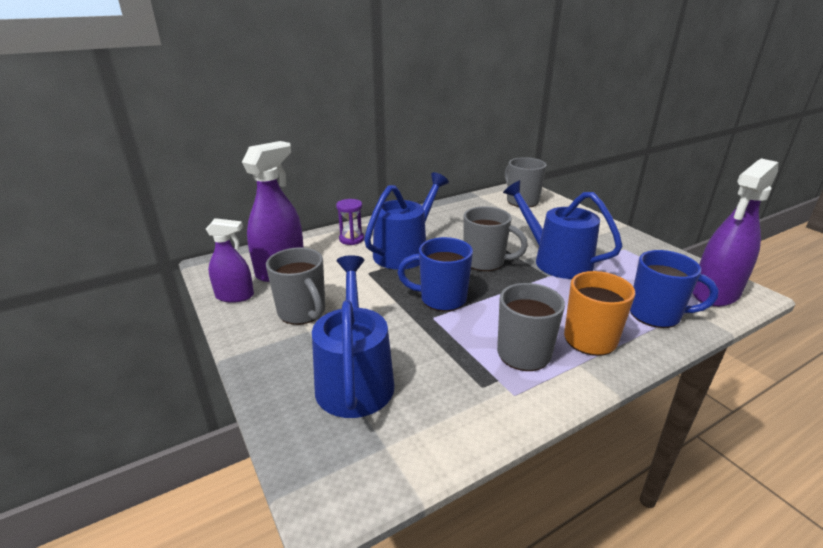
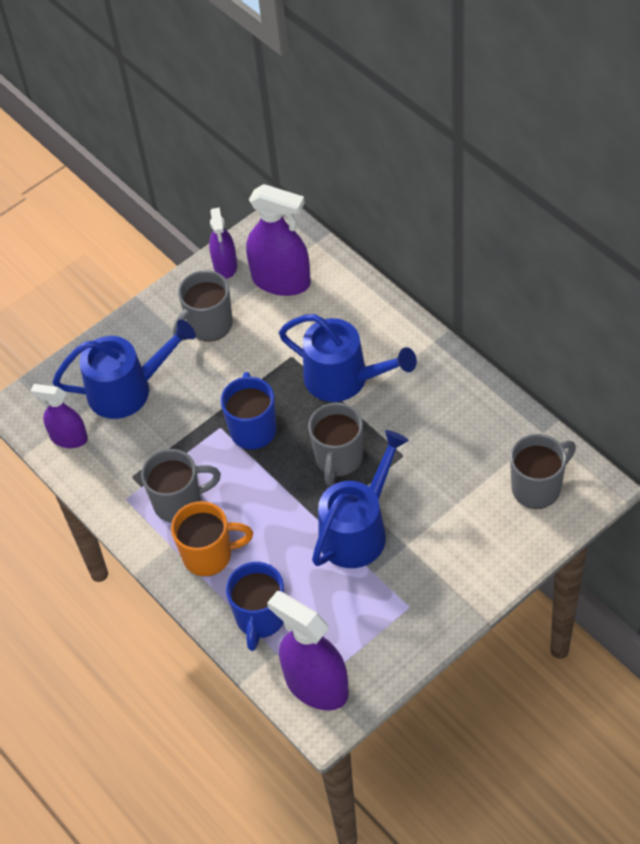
camera: 85 degrees right, 25 degrees up
(351, 239) = (363, 320): purple hourglass -> none
(408, 442) = (69, 438): none -> purple spray bottle

